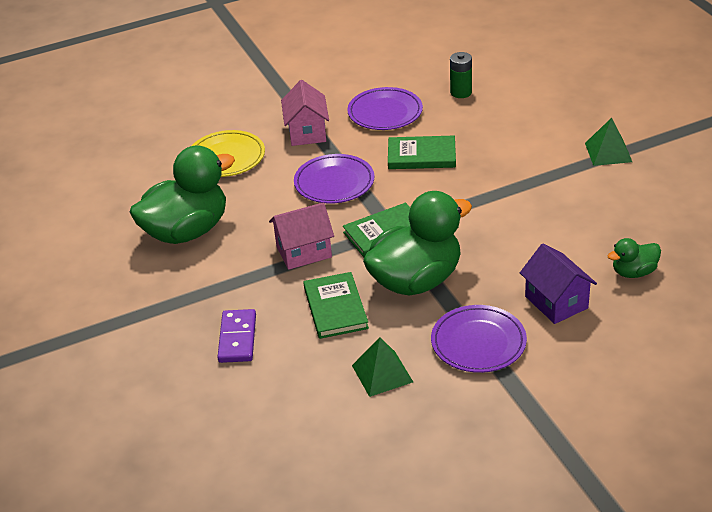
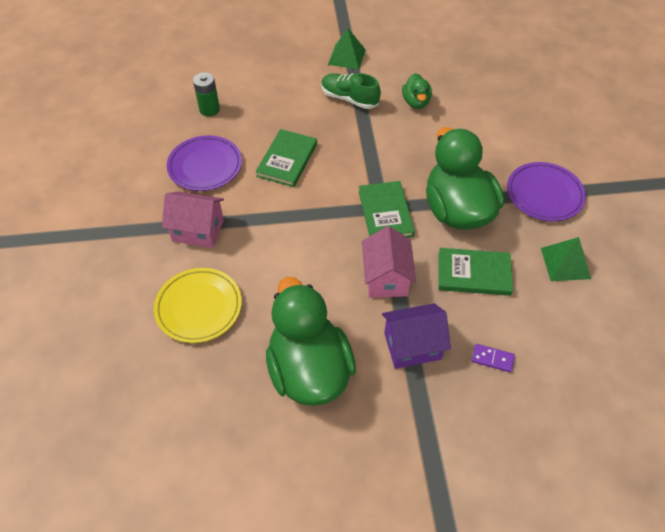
camera: 75 degrees left, 15 degrees up
(237, 338) = (492, 359): purple domino -> purple domino, size x0.60
(334, 183) = (293, 230): purple plate -> none
(539, 171) = (349, 99): none -> green shoe
(556, 302) = (511, 138): purple house -> purple house (412, 346)
(633, 272) = (492, 90): green duck -> green duck (416, 102)

